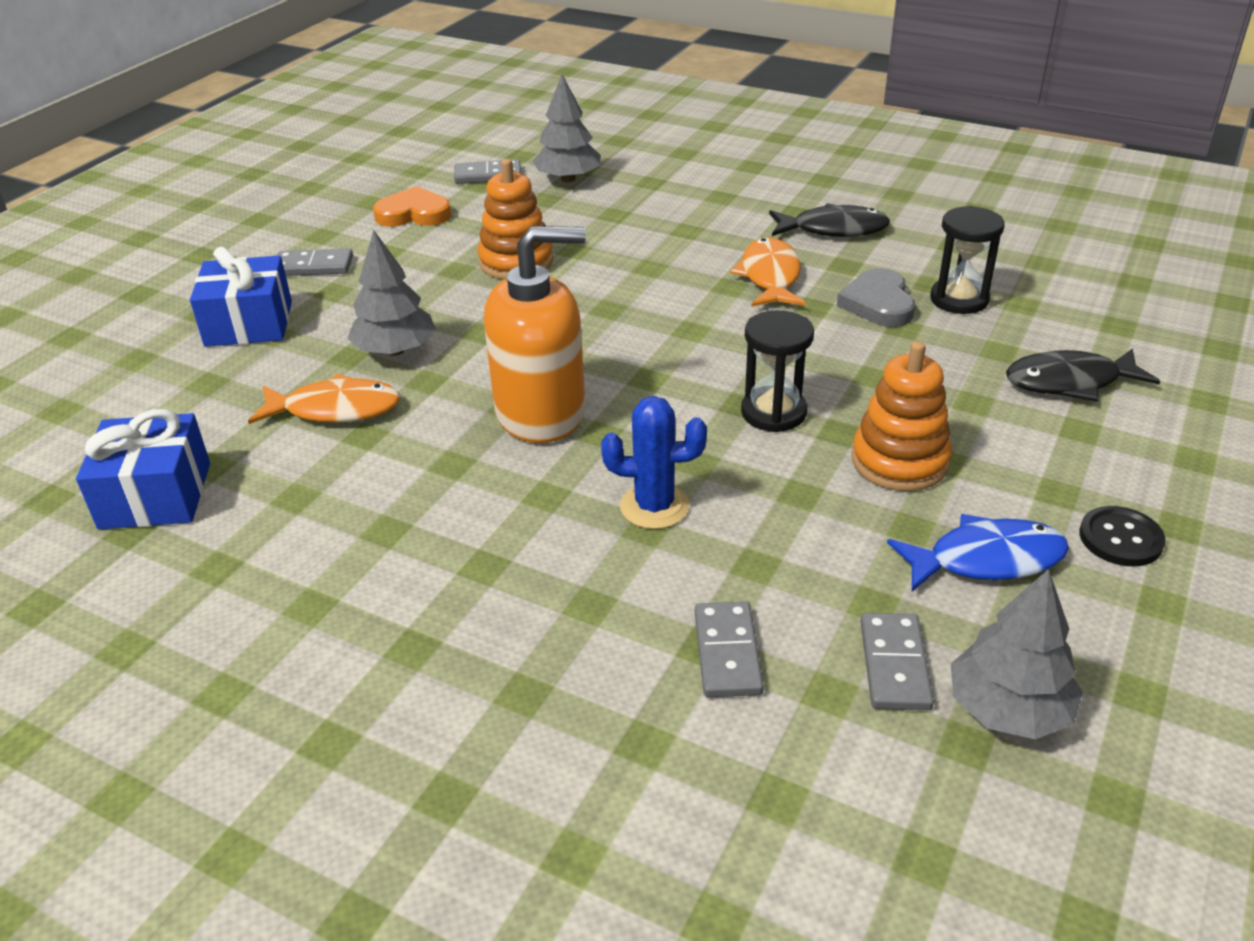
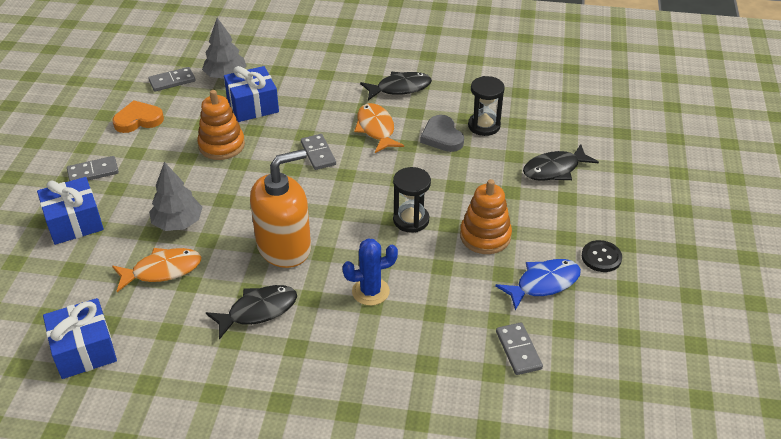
camera: 20 degrees left, 5 degrees up
(451, 497) = (258, 311): none -> black fish
(589, 219) = (253, 105): none -> blue gift
(727, 653) = (438, 364): grey domino -> grey domino (318, 154)
(1008, 710) = (575, 360): grey tree -> none

